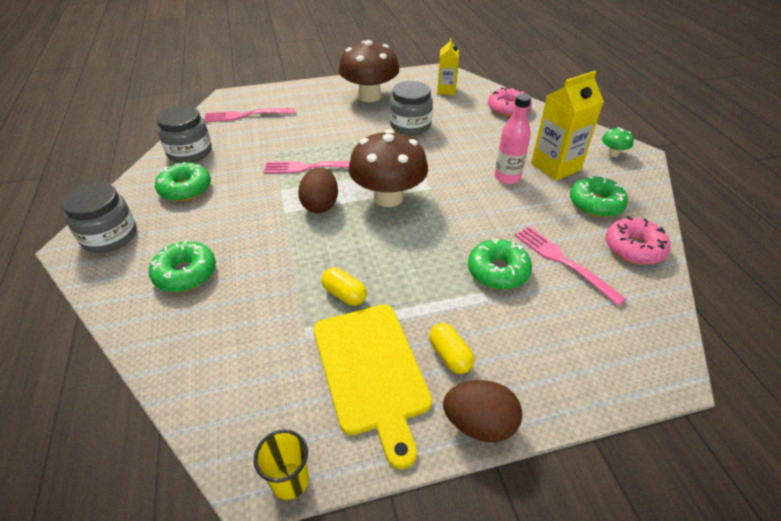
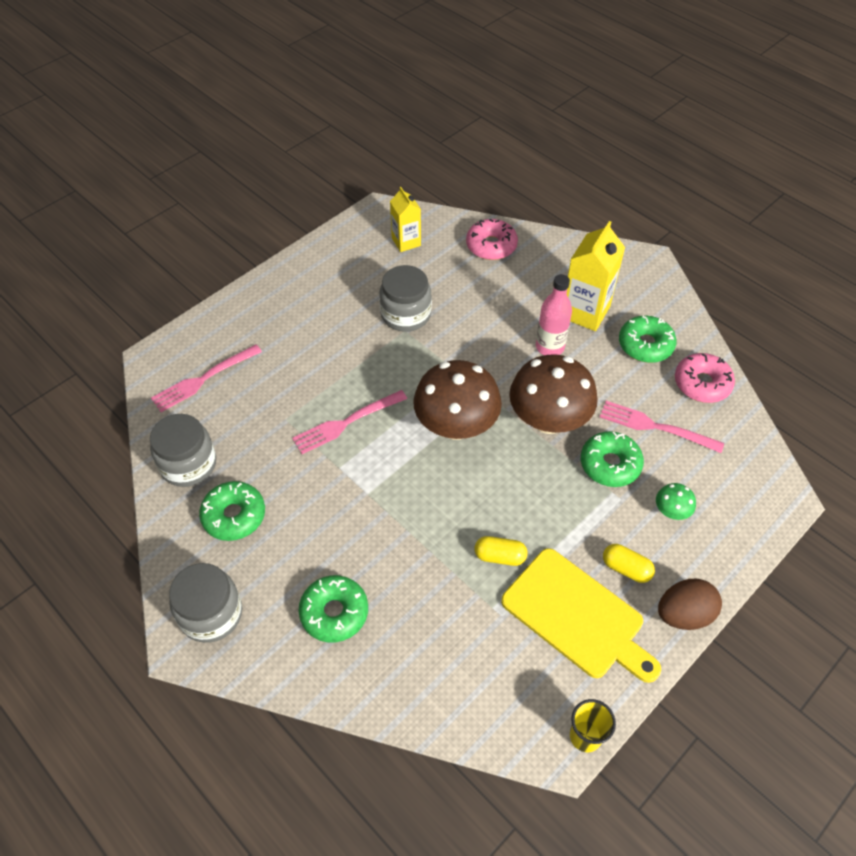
camera: 30 degrees left, 10 degrees up
(320, 205) = (397, 467): brown egg -> none
(369, 96) = (327, 287): brown mushroom -> brown mushroom (548, 420)
(612, 153) = (626, 270): green mushroom -> green mushroom (671, 511)

